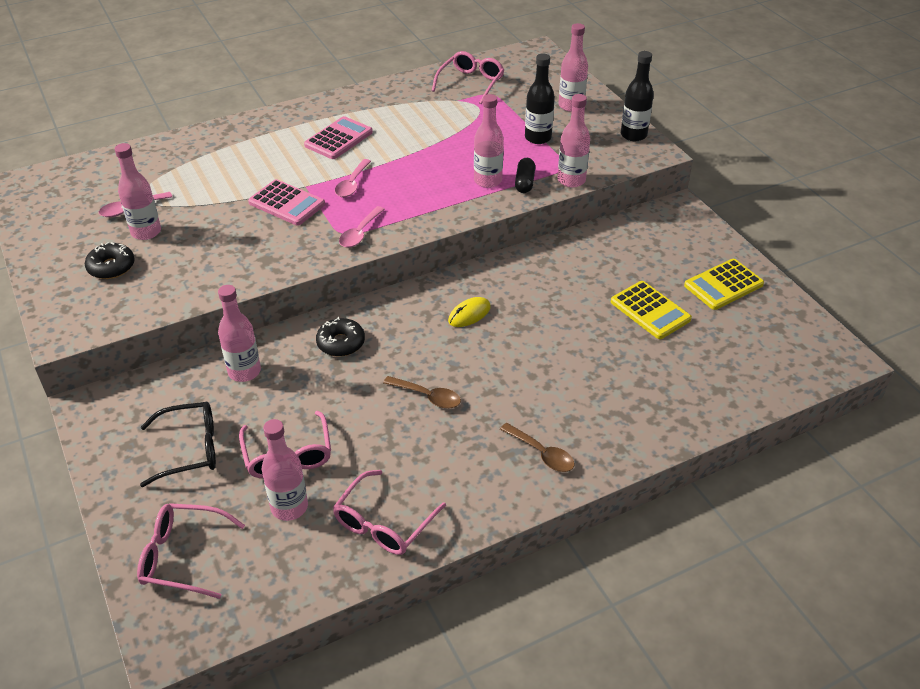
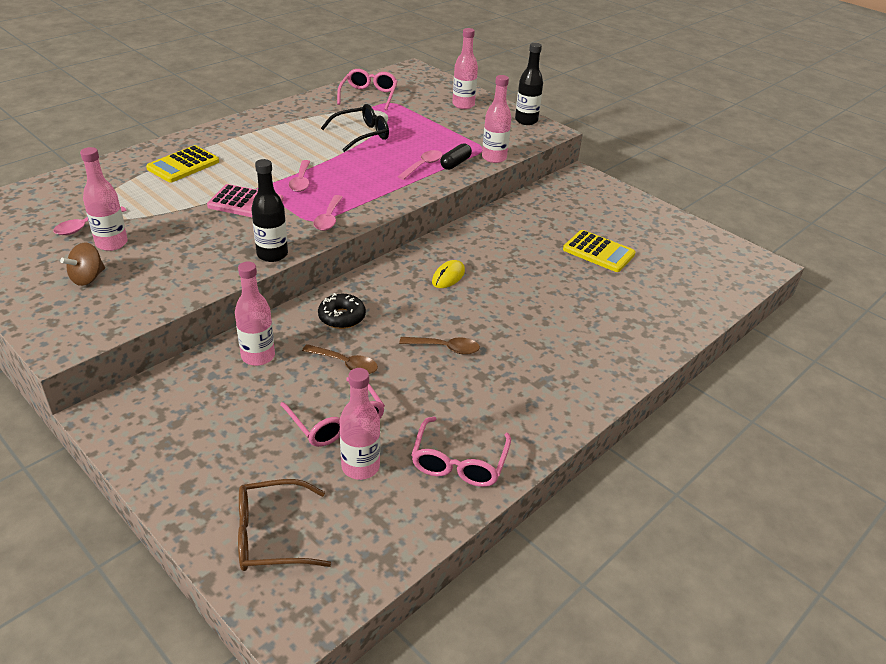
camera: 20 degrees left, 5 degrees down
(111, 267) = (88, 278): black donut -> brown spinning top
(182, 556) = (271, 535): pink glasses -> brown glasses
(190, 449) = (233, 435): black glasses -> black glasses (362, 135)
(339, 139) = (270, 148): pink calculator -> none
(488, 181) = (423, 165): pink bottle -> pink spoon
(524, 182) = (455, 163): black capsule -> black capsule turned 45 degrees clockwise
(538, 138) = (448, 130): black bottle -> black bottle (272, 254)
(542, 453) = (570, 376): brown spoon -> brown spoon (345, 364)
(723, 285) = (645, 225): yellow calculator -> yellow calculator (183, 165)

